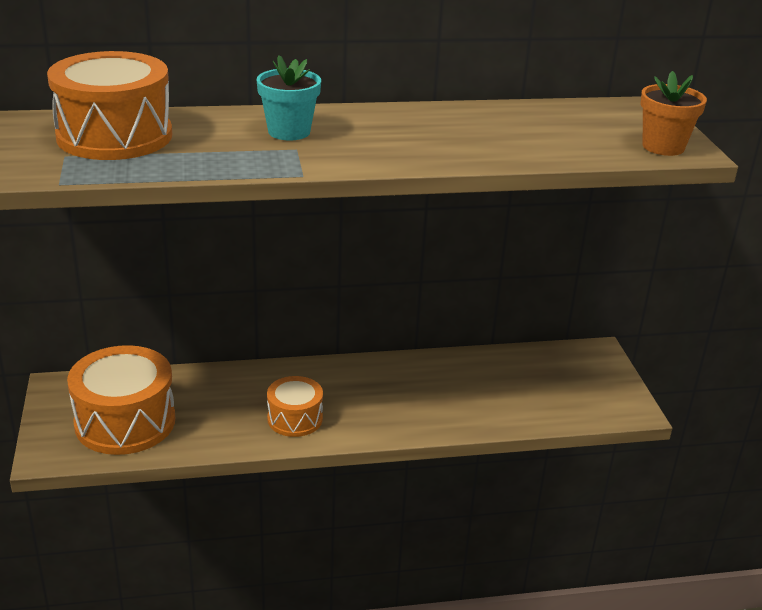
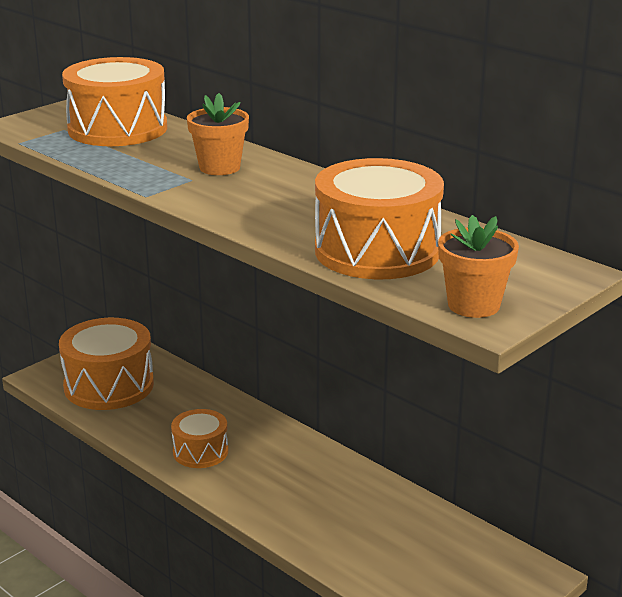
camera: 55 degrees right, 5 degrees down
(289, 132) = (219, 167): turquoise flower pot -> orange flower pot
(539, 141) = (377, 251): none -> orange drum

